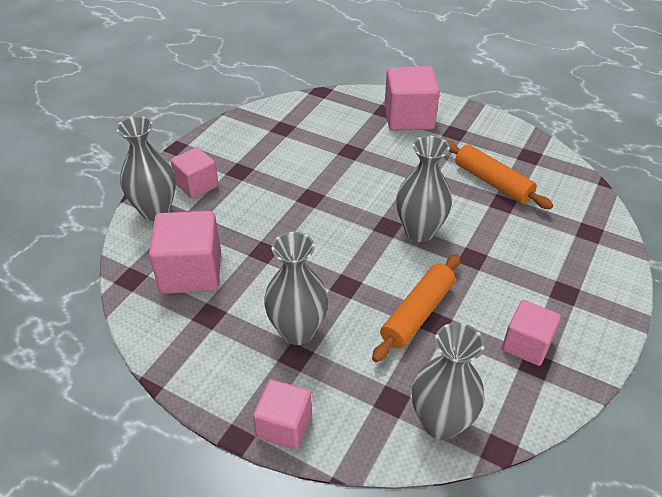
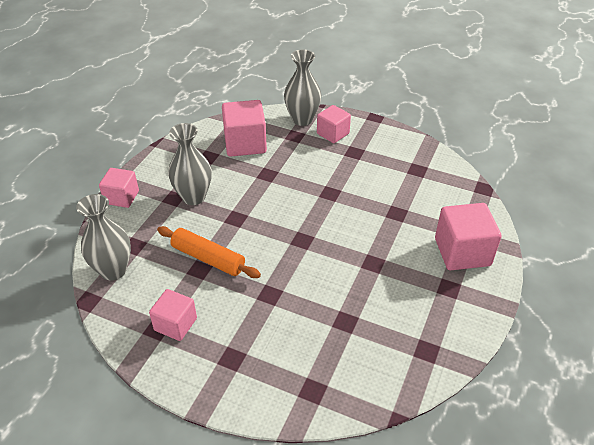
camera: 85 degrees right, 0 degrees up
(419, 231) = (298, 260): grey vase -> none
(492, 182) = (374, 315): orange rolling pin -> none

